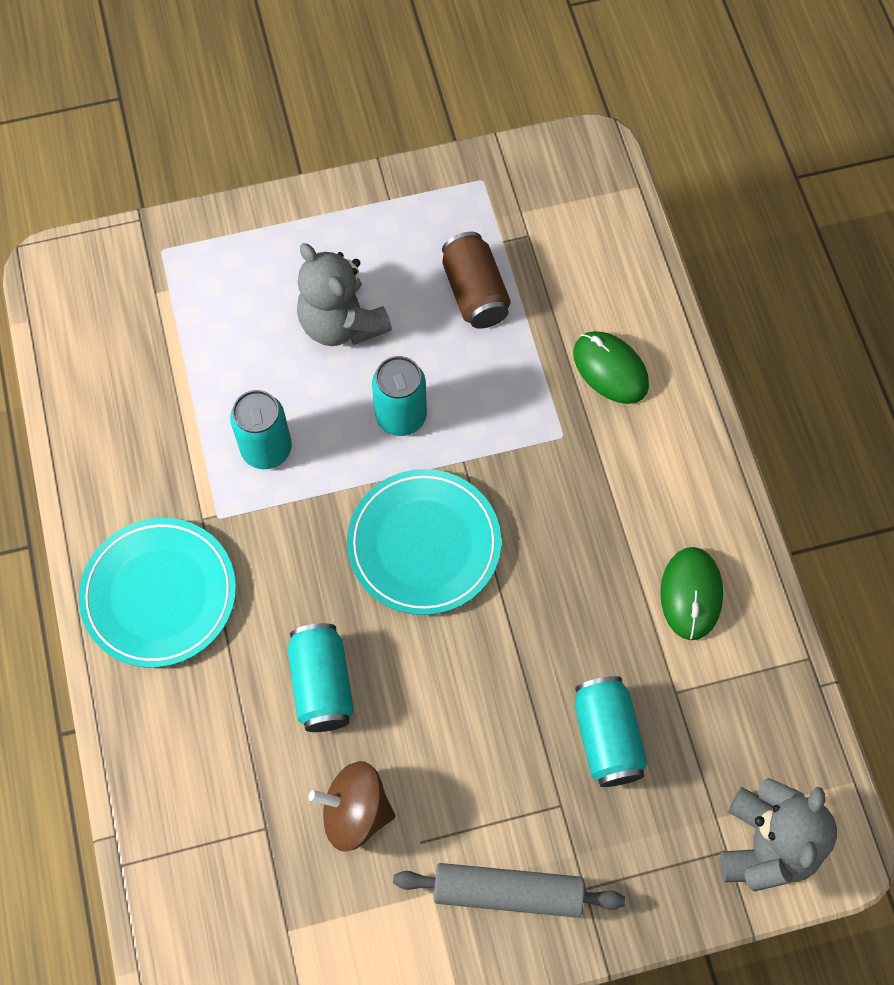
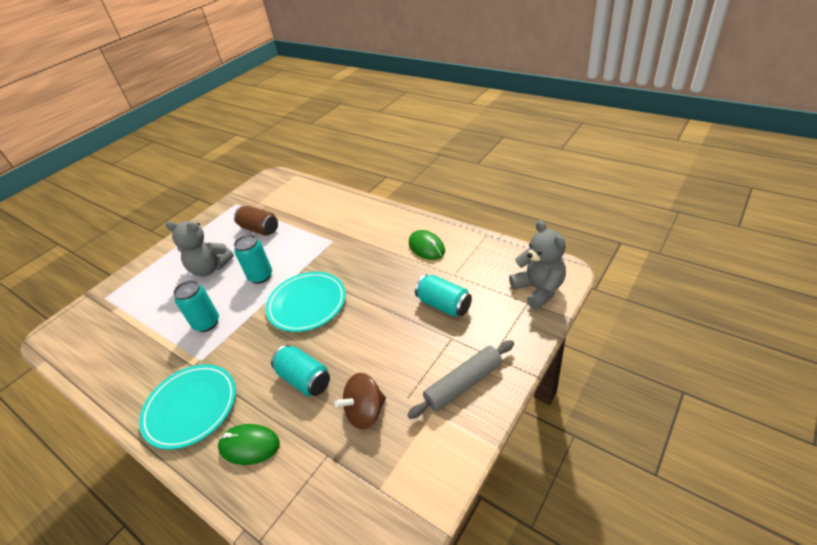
camera: 35 degrees left, 25 degrees down
(610, 369) = (332, 216): green mouse -> green mouse (249, 445)

